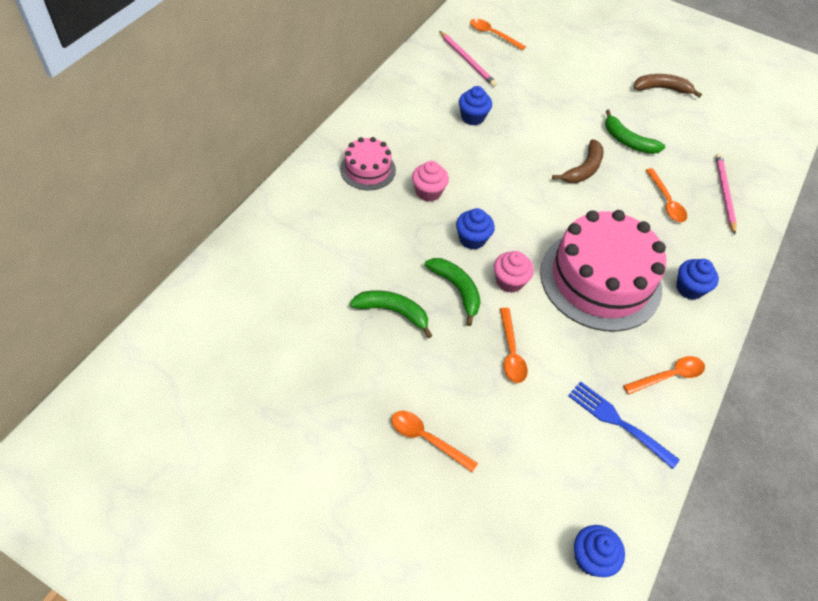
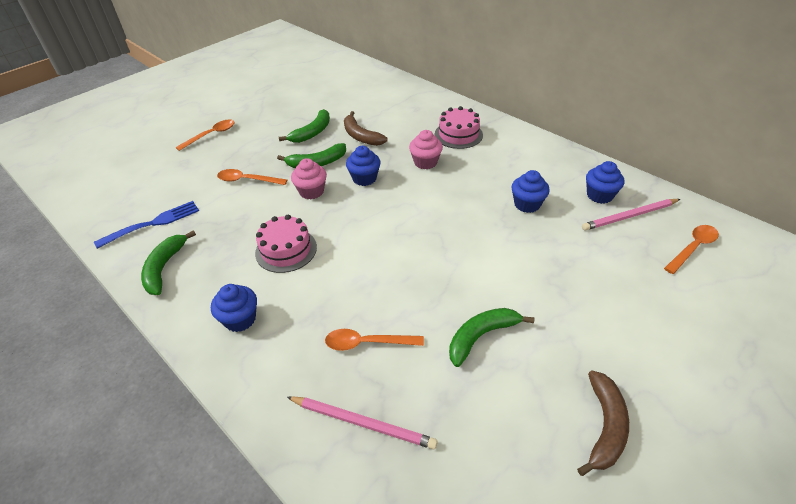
camera: 110 degrees right, 10 degrees down
(583, 169) = (436, 276): brown banana -> brown banana (361, 136)
(591, 558) = (83, 187): blue cupcake -> blue cupcake (599, 195)
(600, 279) = (286, 250): pink cake -> pink cake, size x0.50
(669, 376) = (164, 268): orange spoon -> green banana

